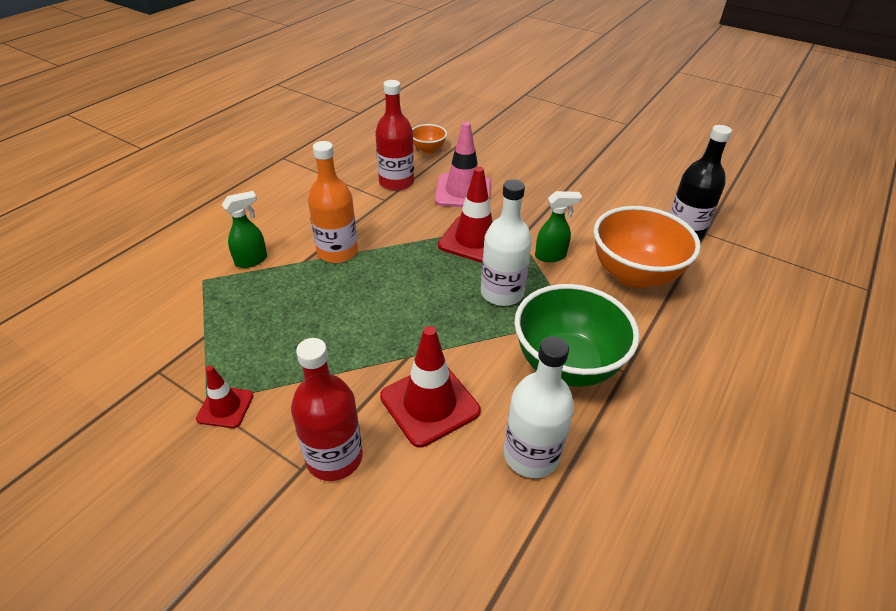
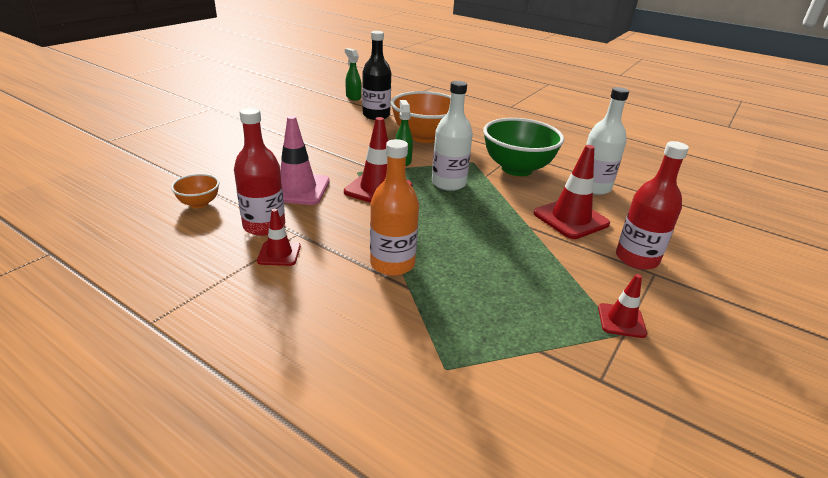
camera: 90 degrees left, 10 degrees down
(252, 260) = (406, 328): green spray bottle -> green spray bottle (353, 97)
(355, 194) = (279, 253): none -> red traffic cone

